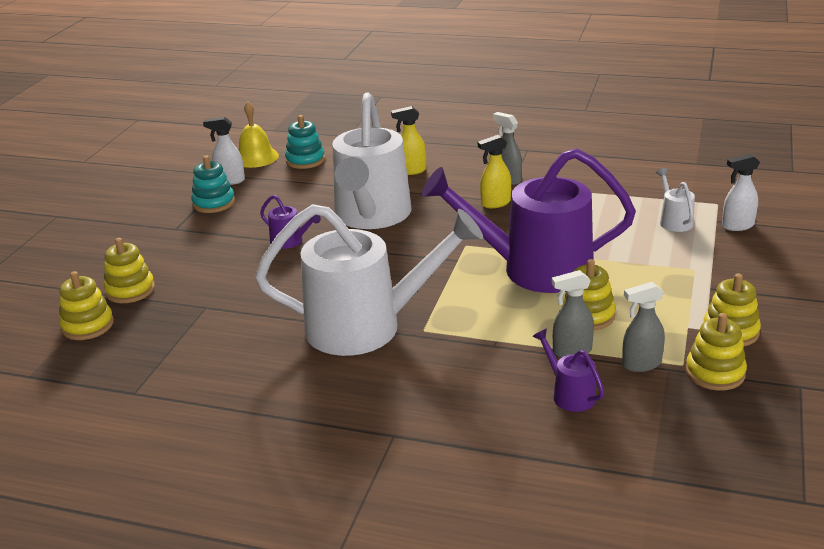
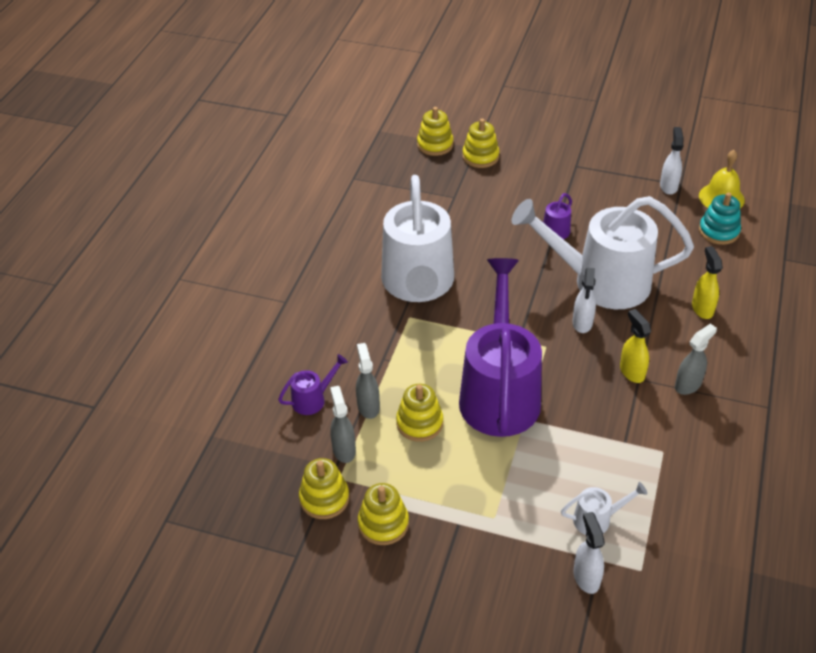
camera: 90 degrees right, 15 degrees up
(214, 203) = (623, 181): turquoise stacking toy -> none
(431, 226) = (582, 323): none -> white spray bottle

